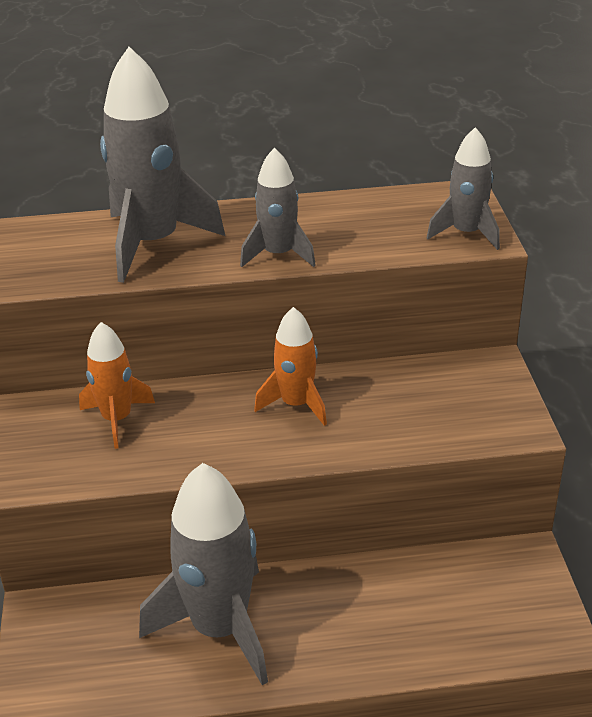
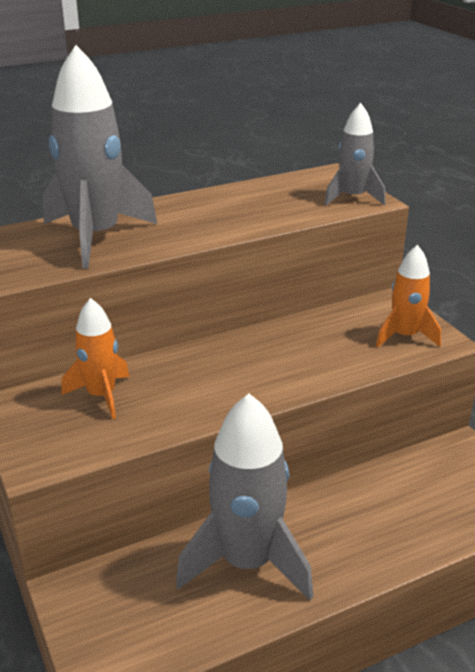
camera: 20 degrees left, 5 degrees down
(278, 254) = (212, 230): grey rocket -> none
(296, 404) = (254, 356): orange rocket -> orange rocket (405, 336)

